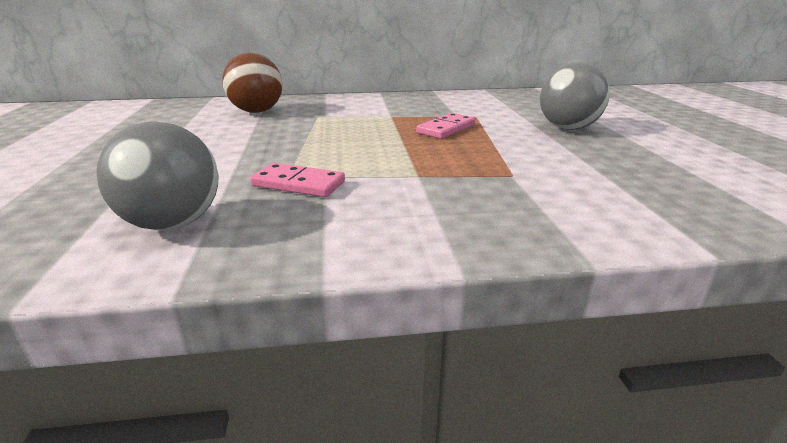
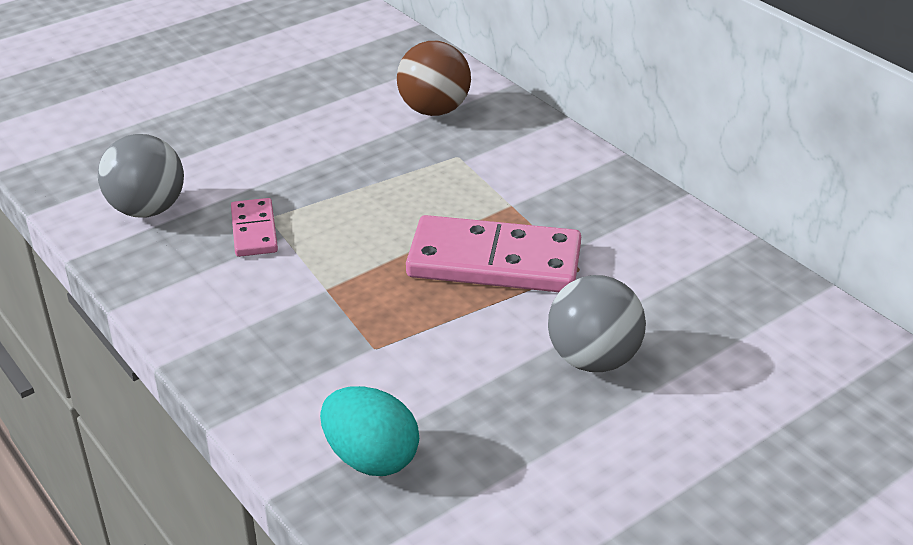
camera: 60 degrees right, 10 degrees up
(446, 129) = (494, 262): pink domino -> pink domino, size x1.94
(659, 201) = (371, 458): none -> turquoise egg

